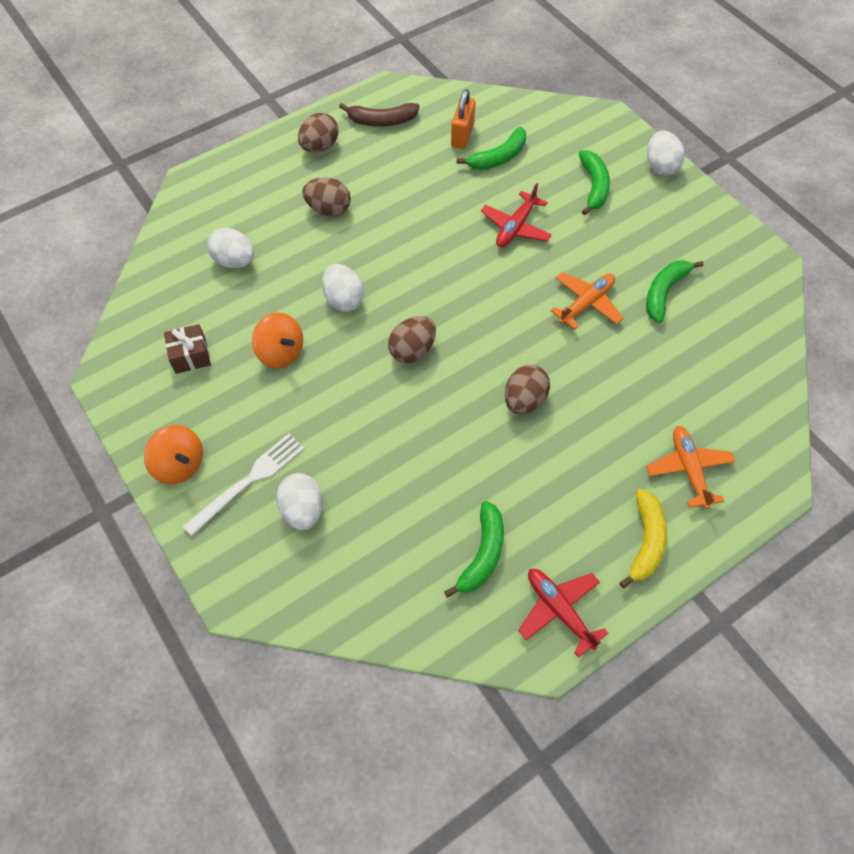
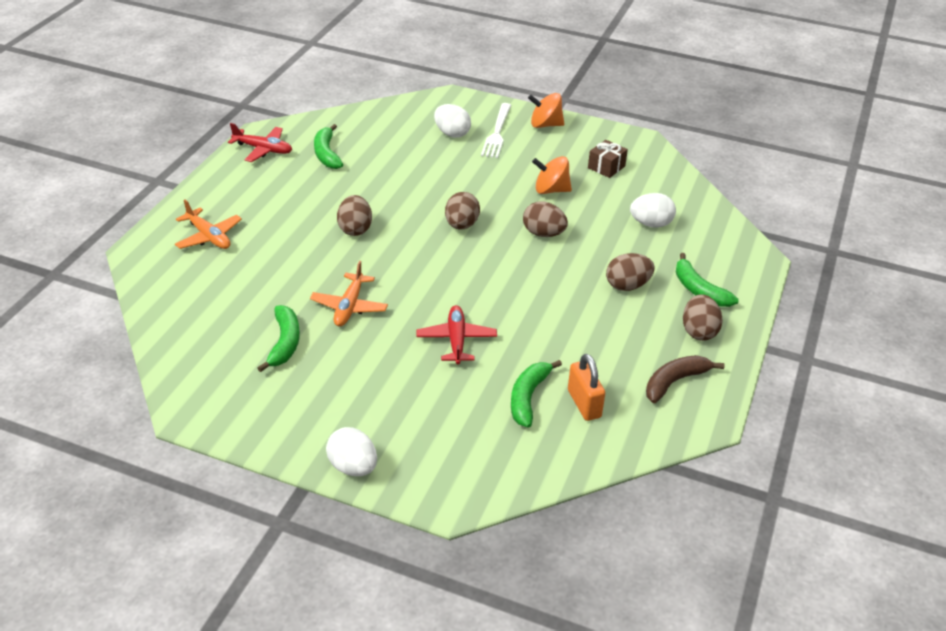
camera: 145 degrees right, 20 degrees down
(344, 299) = (543, 234): white egg -> brown egg
(594, 186) = (410, 411): green banana -> green banana (699, 290)
(645, 541) = (223, 193): yellow banana -> none

